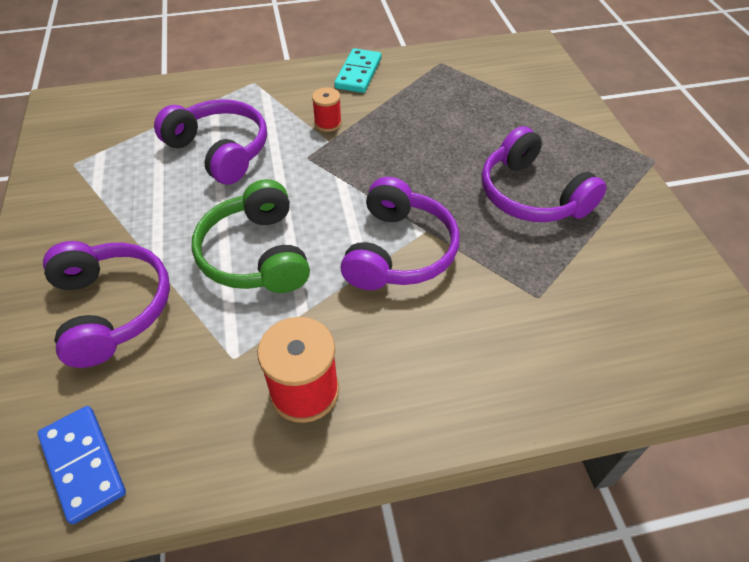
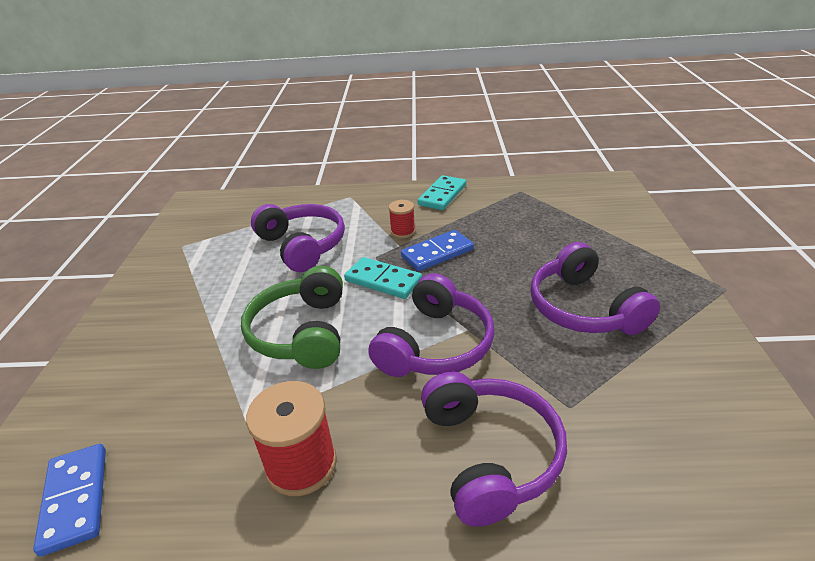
camera: 15 degrees right, 15 degrees down
(111, 309) = (161, 363): purple headphones -> purple headphones (489, 455)
(324, 185) = (383, 280): none -> turquoise domino
(372, 147) = (437, 253): none -> blue domino

